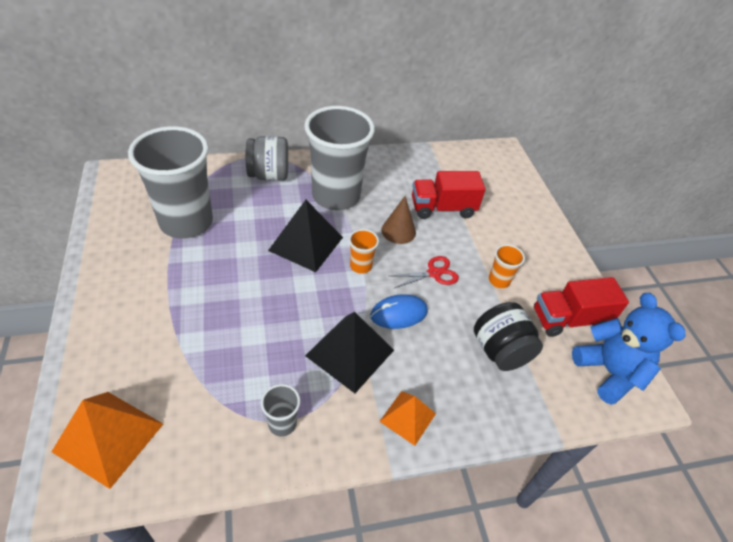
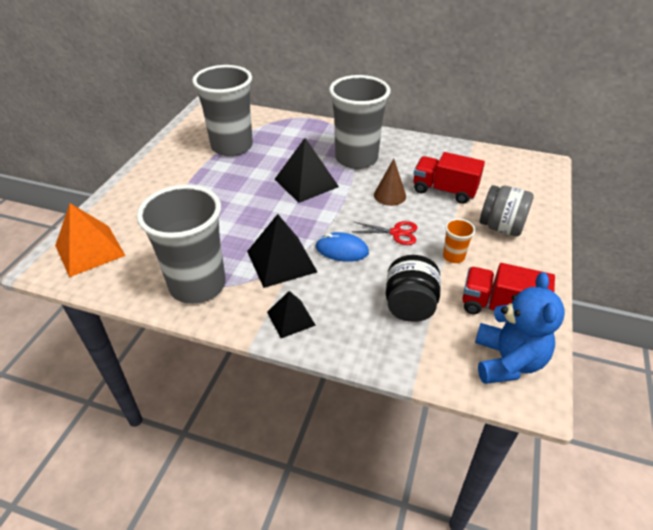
camera: 35 degrees right, 5 degrees down
(269, 175) = (314, 132): grey jar -> grey jar (501, 227)
(282, 423) = (197, 285): grey cup -> grey cup, size x2.42
(360, 266) = (337, 209): orange cup -> none
(408, 417) = (291, 318): orange pyramid -> black pyramid

